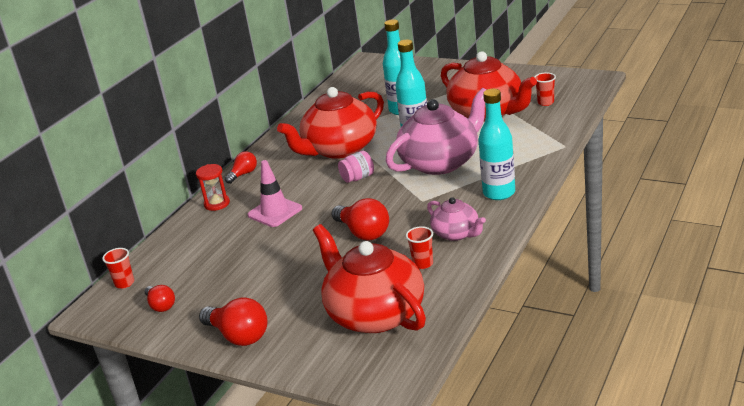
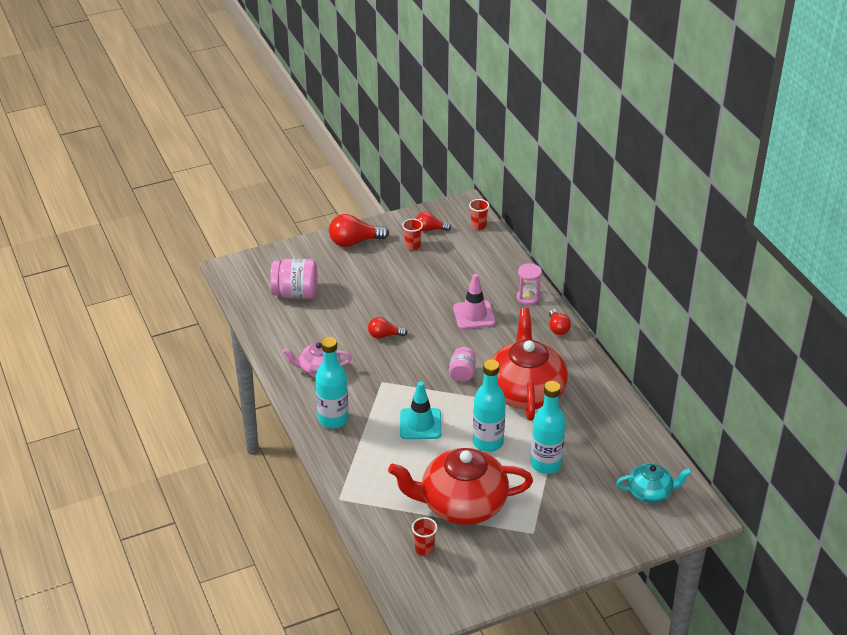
camera: 125 degrees right, 10 degrees up
(217, 204) = (528, 297): red hourglass -> pink hourglass
(363, 232) = (384, 335): red light bulb -> red light bulb, size x0.60
(372, 77) = (650, 492): none -> turquoise teapot
(374, 314) = (295, 293): red teapot -> pink jar
(423, 264) = (311, 337): red cup -> red cup (412, 246)
(441, 162) = (420, 424): pink teapot -> turquoise traffic cone

